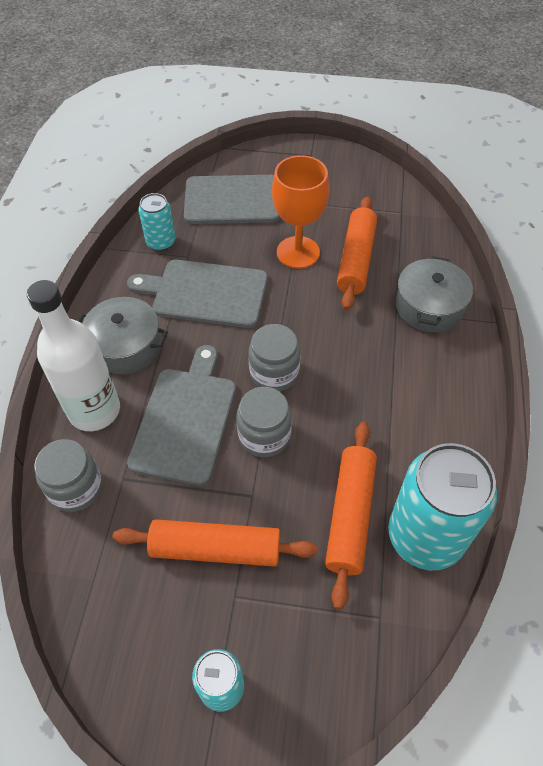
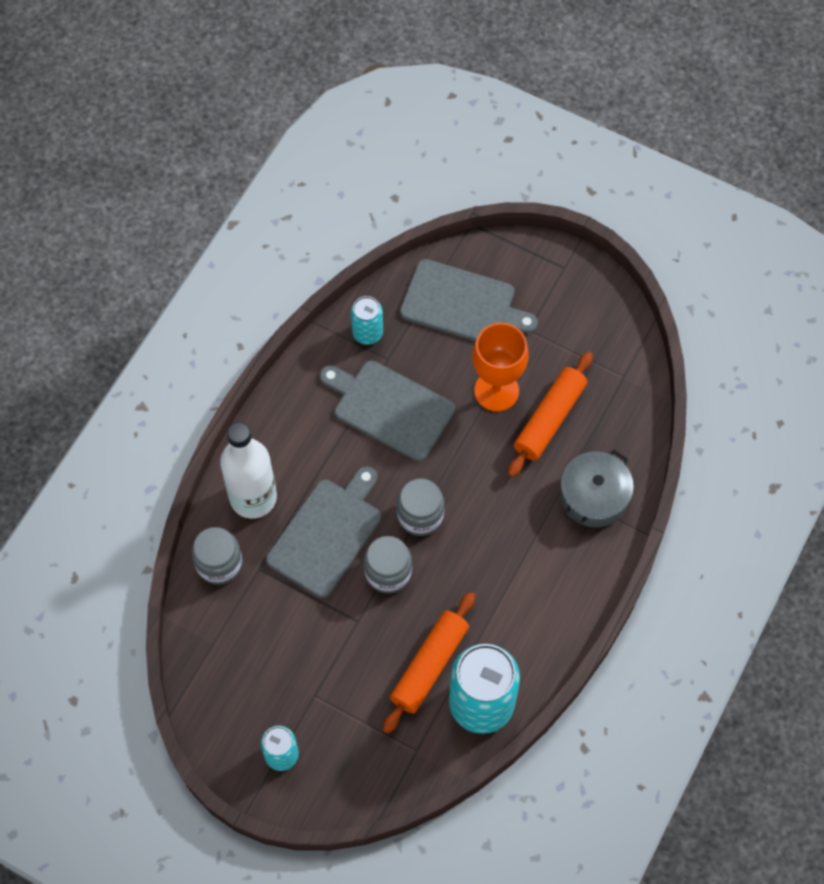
camera: 20 degrees right, 10 degrees up
(126, 346) = (298, 441): grey pot -> none
(216, 548) = (313, 653): orange rolling pin -> none

